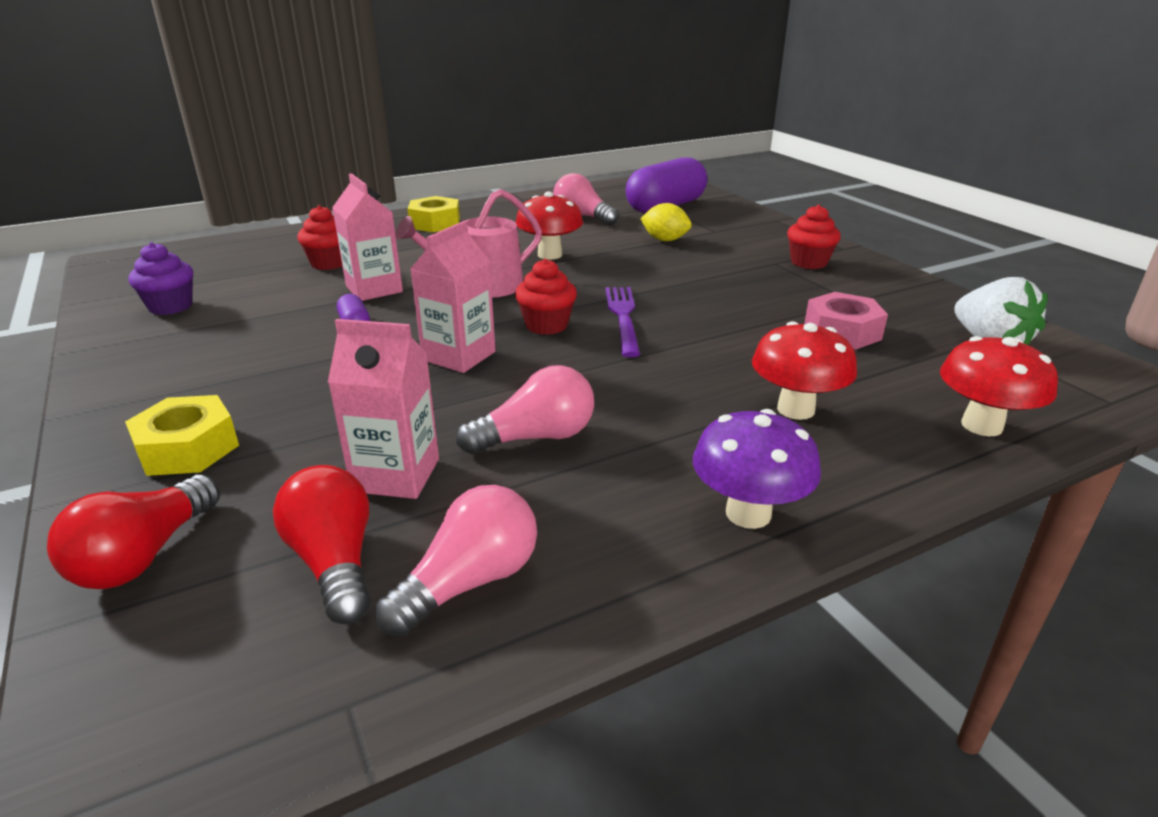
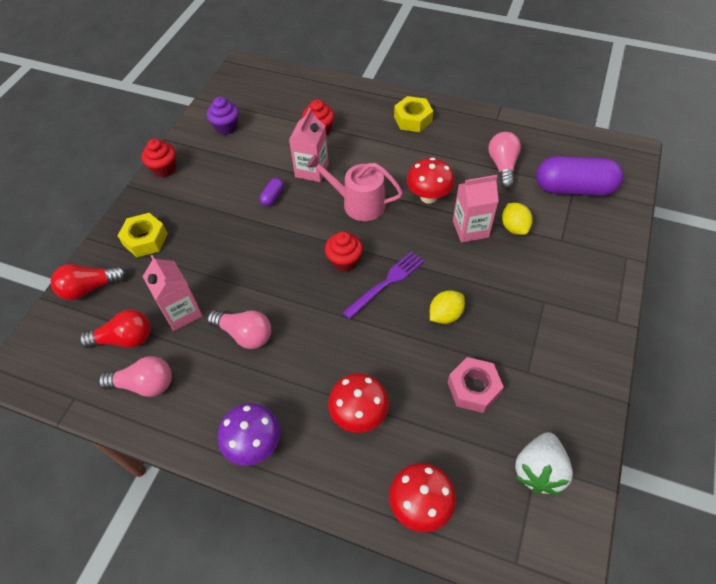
camera: 50 degrees right, 25 degrees up
(335, 562) = (124, 339): red light bulb -> red light bulb turned 60 degrees clockwise
(459, 356) = (283, 255): pink carton -> pink carton (470, 229)
(721, 307) = (445, 315): none -> yellow lemon
(809, 262) = (565, 317): red cupcake -> red cupcake (164, 169)

